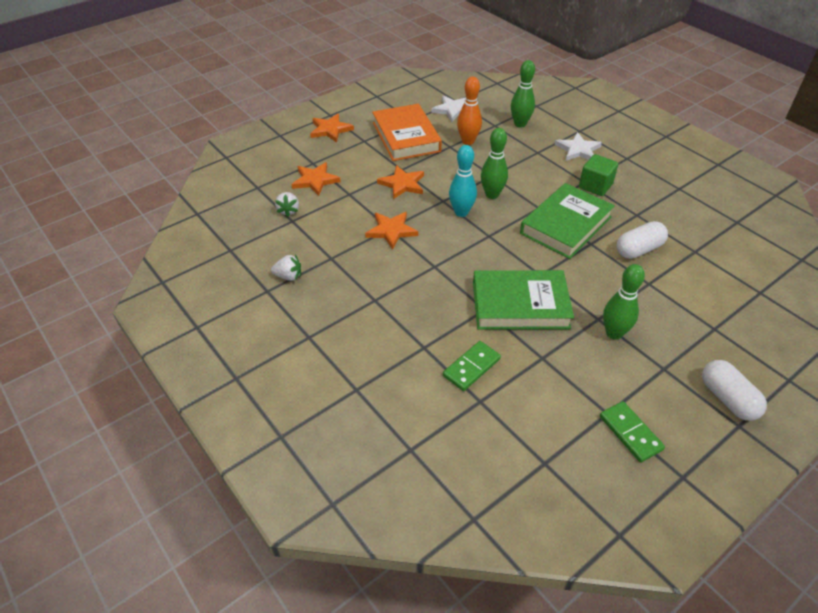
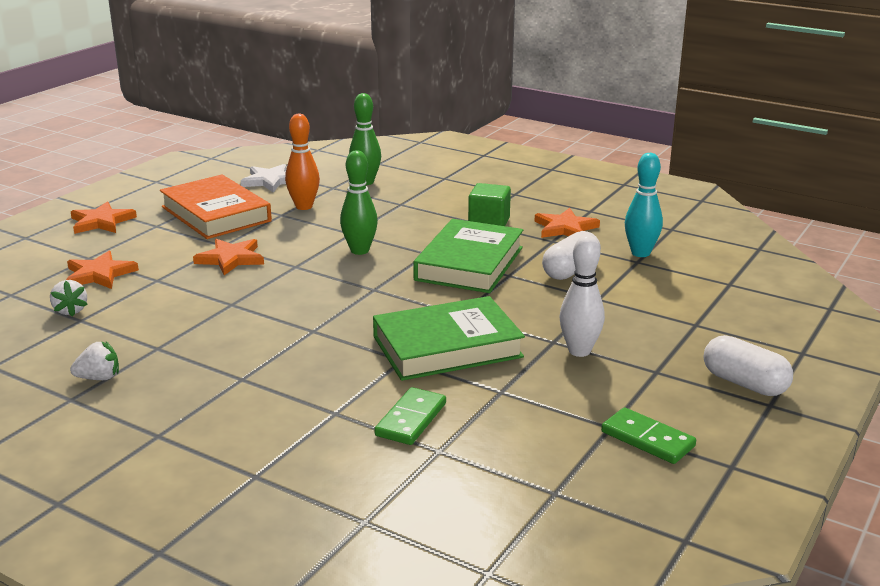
camera: 20 degrees left, 20 degrees down
(391, 231) = (235, 306): orange star -> orange star (565, 228)
(461, 212) = (326, 273): turquoise bowling pin -> turquoise bowling pin (640, 253)
(578, 150) = (451, 195): white star -> none
(614, 333) = (579, 351): green bowling pin -> white bowling pin

